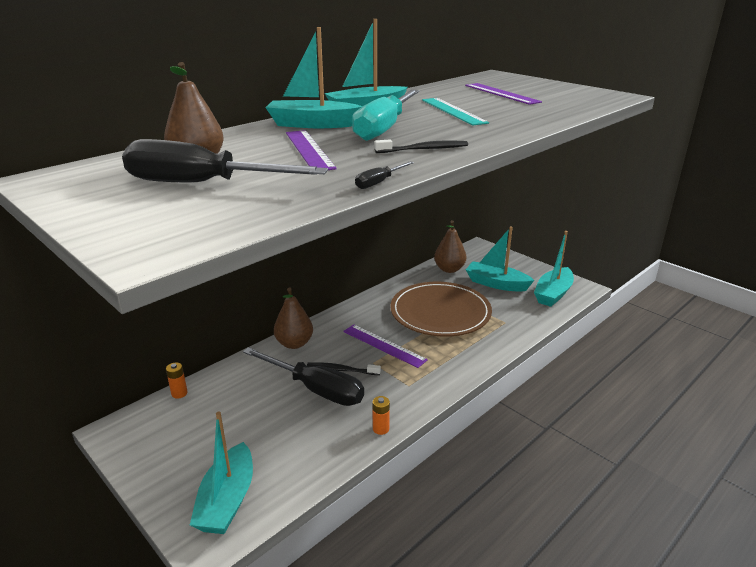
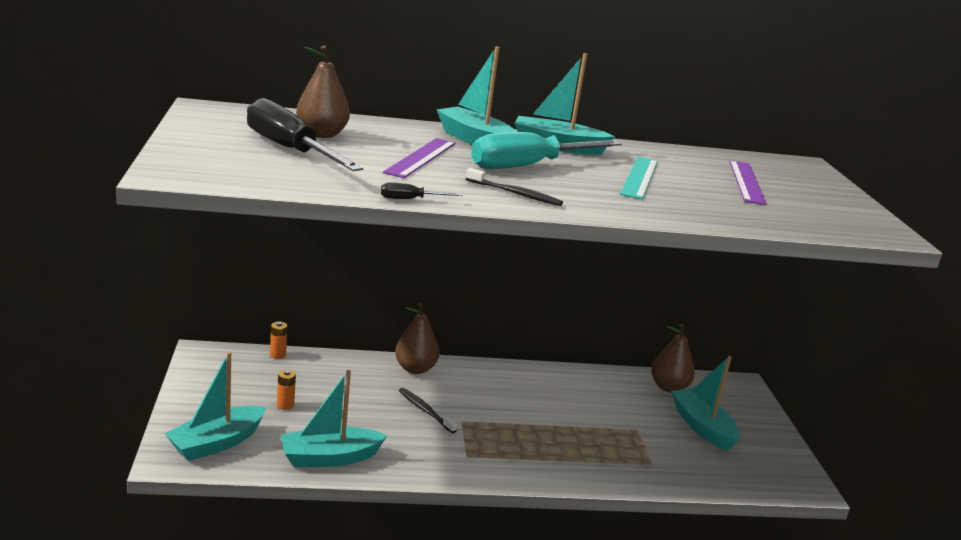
camera: 35 degrees right, 5 degrees down
(315, 389) = (382, 411): black screwdriver -> none
(381, 429) = (393, 471): orange battery -> orange battery (285, 405)
(384, 345) = (492, 414): purple ruler -> none
(440, 312) = (593, 418): brown plate -> none
(553, 294) = (757, 471): turquoise boat -> turquoise boat (329, 457)

